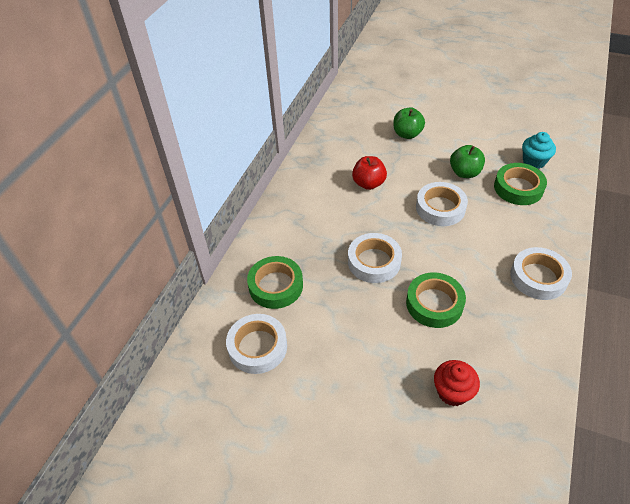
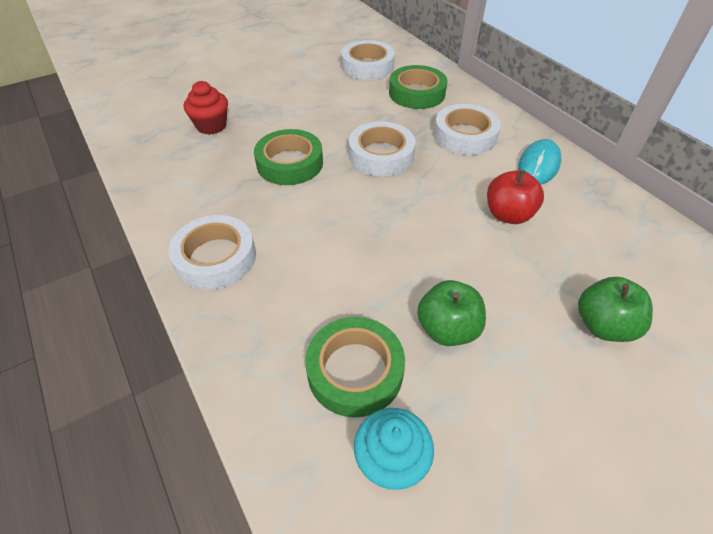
camera: 125 degrees right, 0 degrees up
(310, 188) = (538, 165): none -> turquoise mouse
(440, 208) = (403, 251): white tape -> white tape (465, 135)

